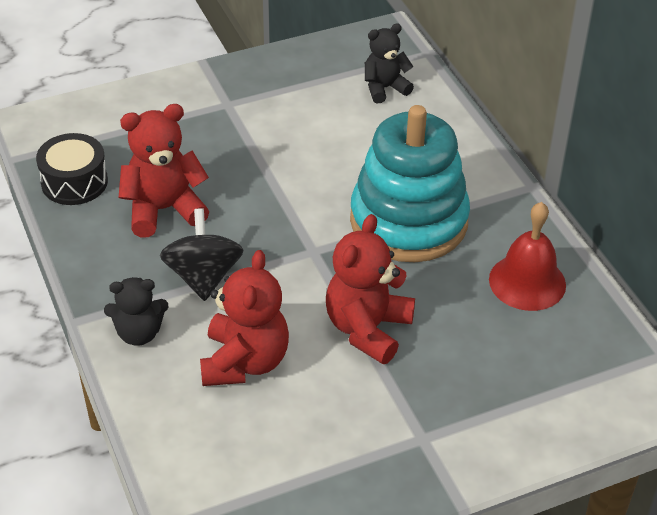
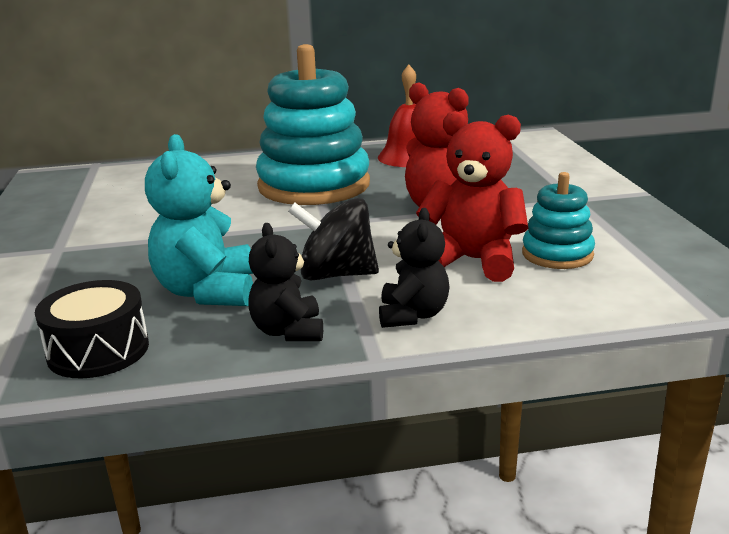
camera: 75 degrees left, 20 degrees down
(164, 209) = (207, 291): red teddy bear -> turquoise teddy bear
(269, 422) = (557, 254): none -> turquoise stacking toy
(384, 88) = (124, 181): black teddy bear -> black teddy bear (288, 331)

